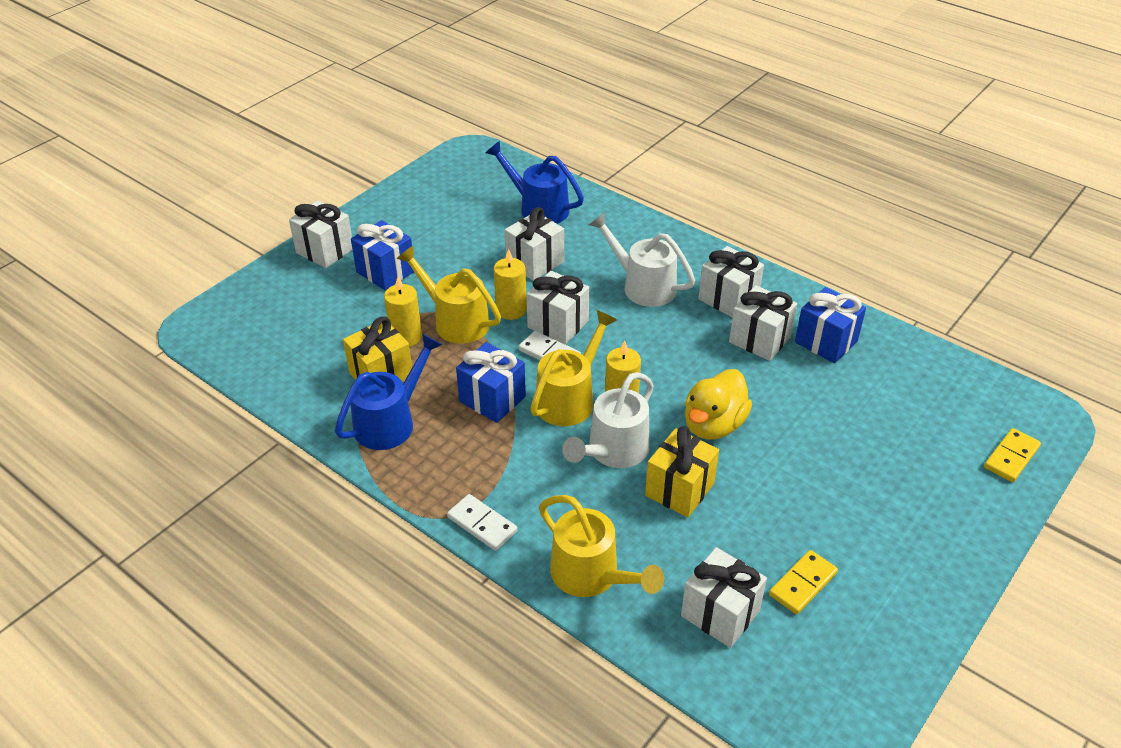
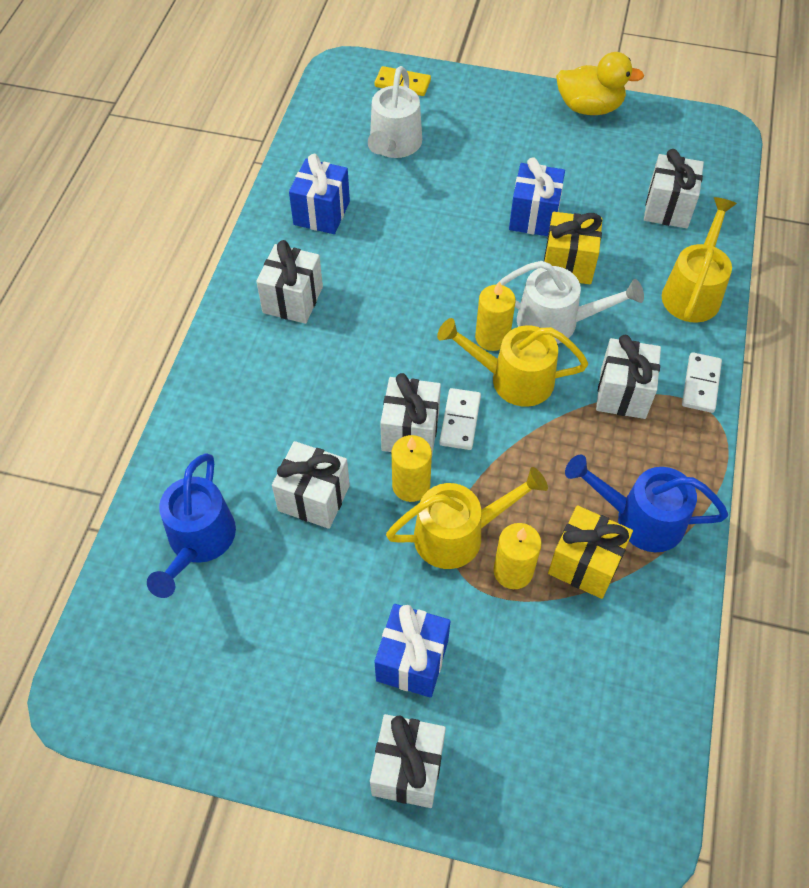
camera: 115 degrees left, 15 degrees up
(455, 321) = (459, 534): yellow watering can -> yellow watering can turned 120 degrees counterclockwise
(492, 399) = (553, 443): blue gift -> blue gift (534, 216)
(642, 285) = (306, 378): white watering can -> white watering can (394, 146)
(713, 425) = (479, 263): yellow duck -> yellow duck (589, 107)
(759, 340) = (344, 260): white gift -> white gift (623, 393)
(803, 584) = (608, 170): yellow domino -> none

